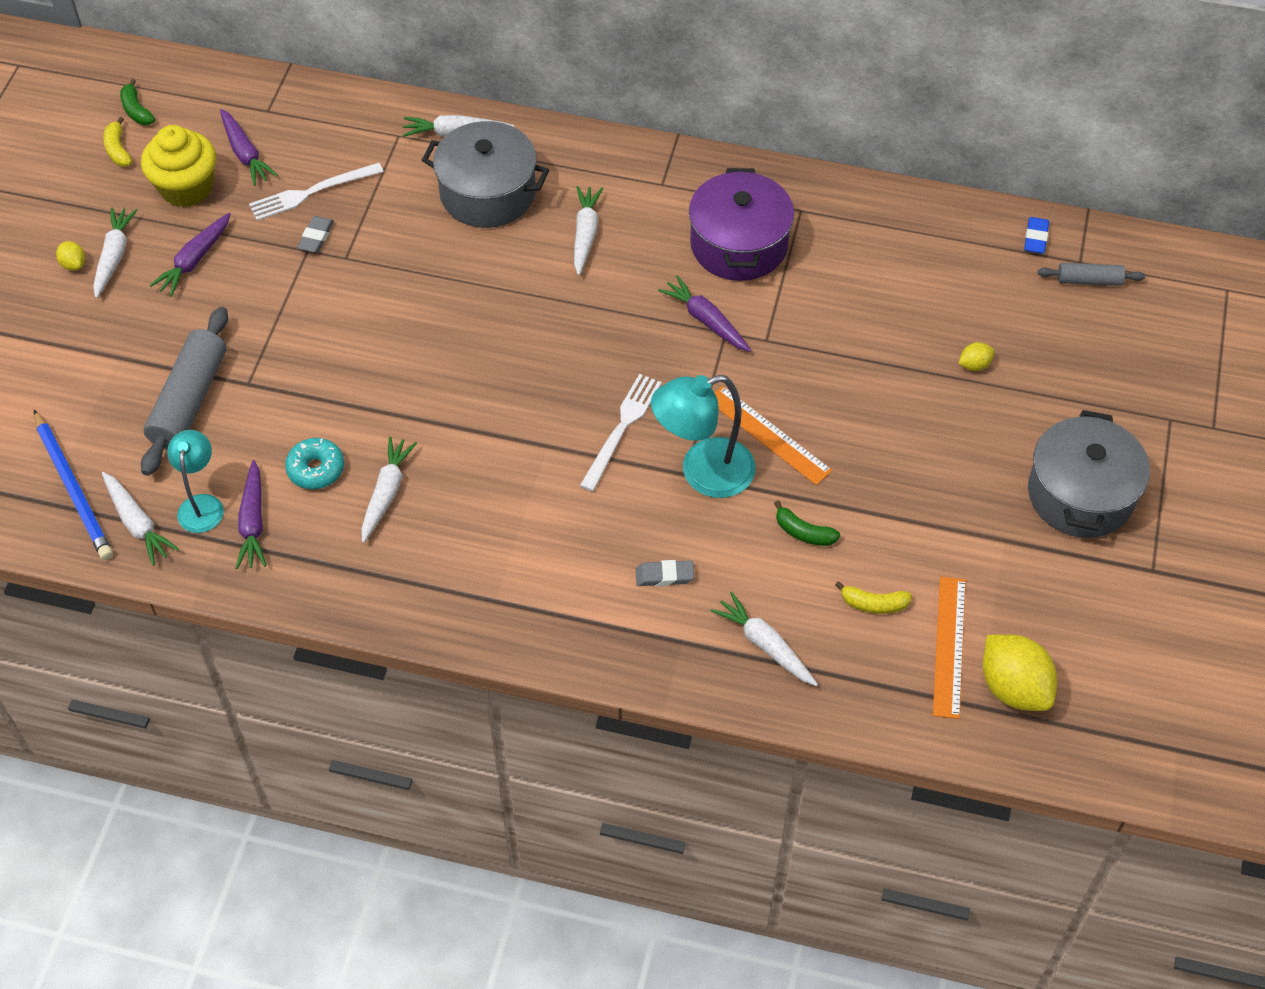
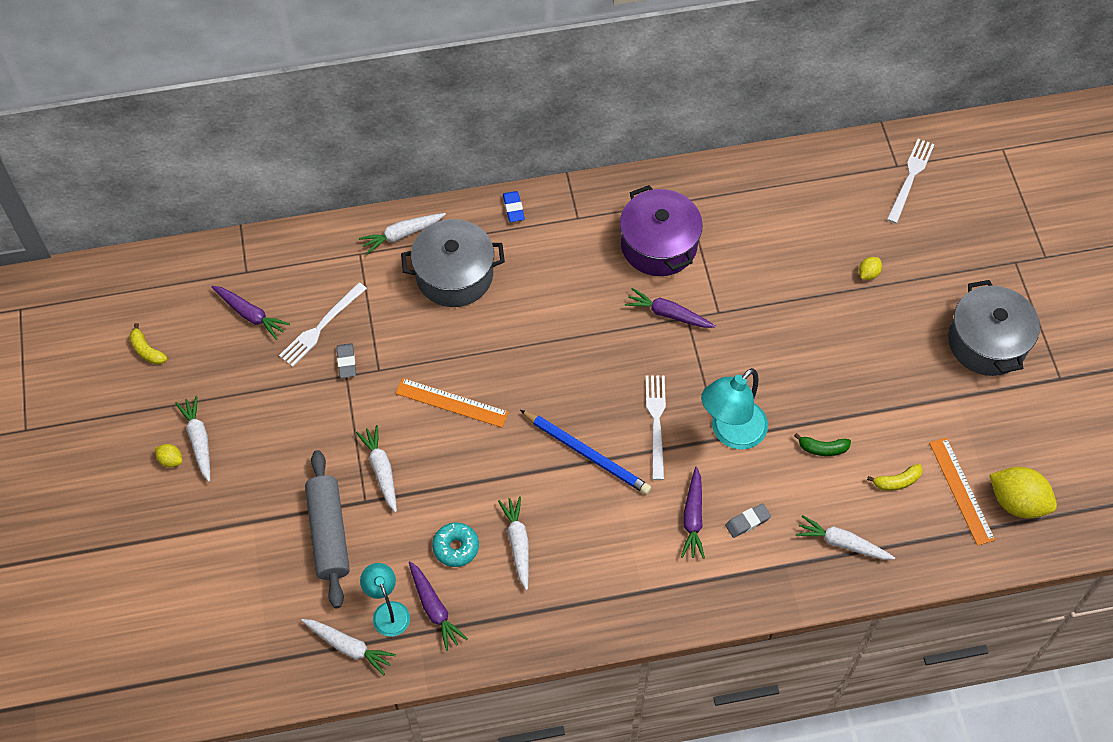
camera: 25 degrees left, 5 degrees up
(73, 488) = (283, 641): blue pencil -> blue pencil (587, 454)
(136, 110) = (141, 311): green banana -> none
(186, 188) = (221, 361): yellow cupcake -> none
(194, 260) = (264, 418): purple carrot -> purple carrot (693, 518)
(585, 234) = (545, 280): white carrot -> white carrot (381, 470)
(768, 435) = (759, 385): orange ruler -> orange ruler (452, 402)
(1036, 238) = (858, 159): blue eraser -> blue eraser (513, 208)
(1089, 280) = (910, 178): grey rolling pin -> white fork

